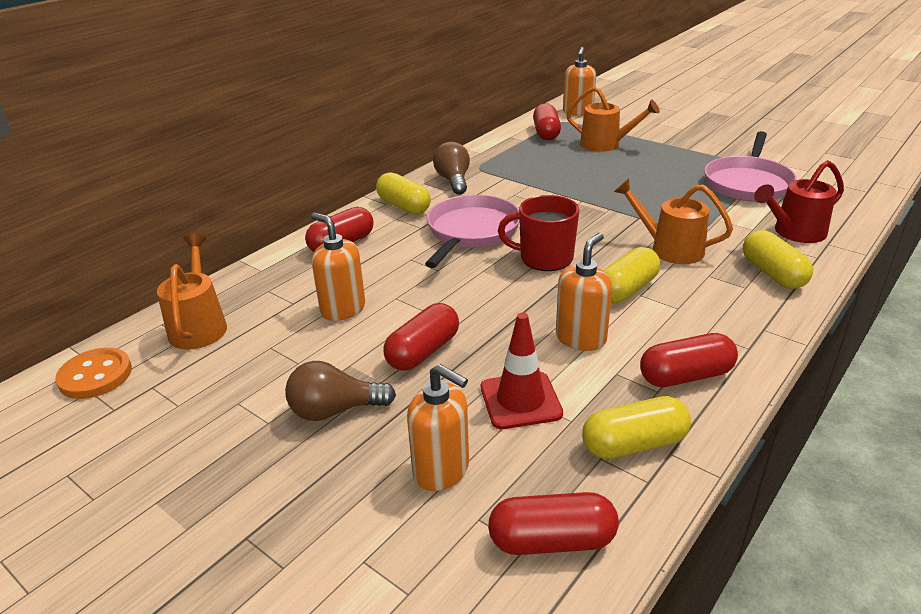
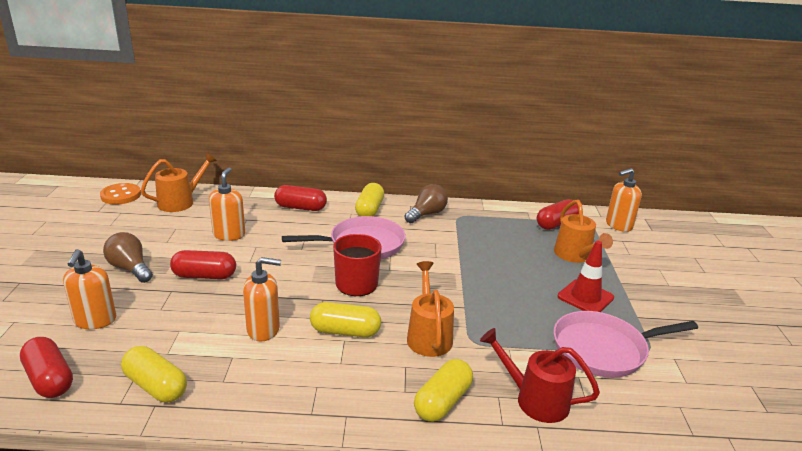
camera: 50 degrees right, 5 degrees down
(520, 400) = (176, 327): red traffic cone -> red traffic cone (585, 297)
(685, 376) = (249, 389): red capsule -> none

